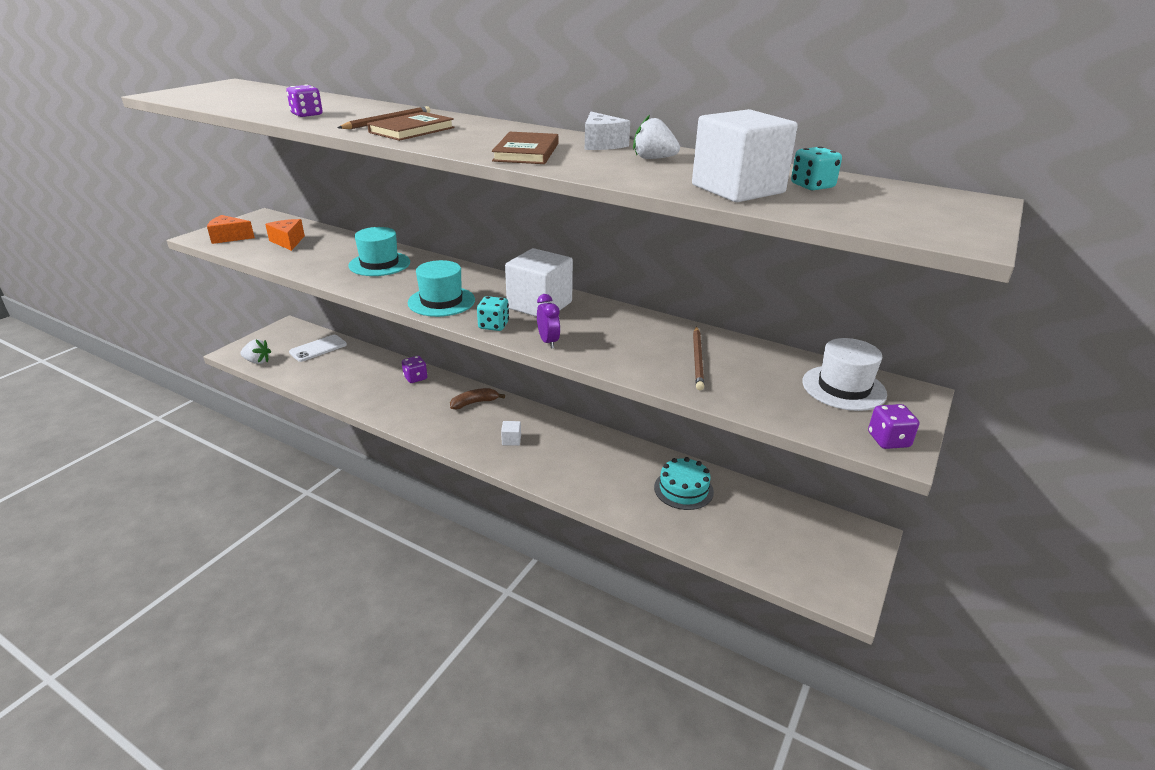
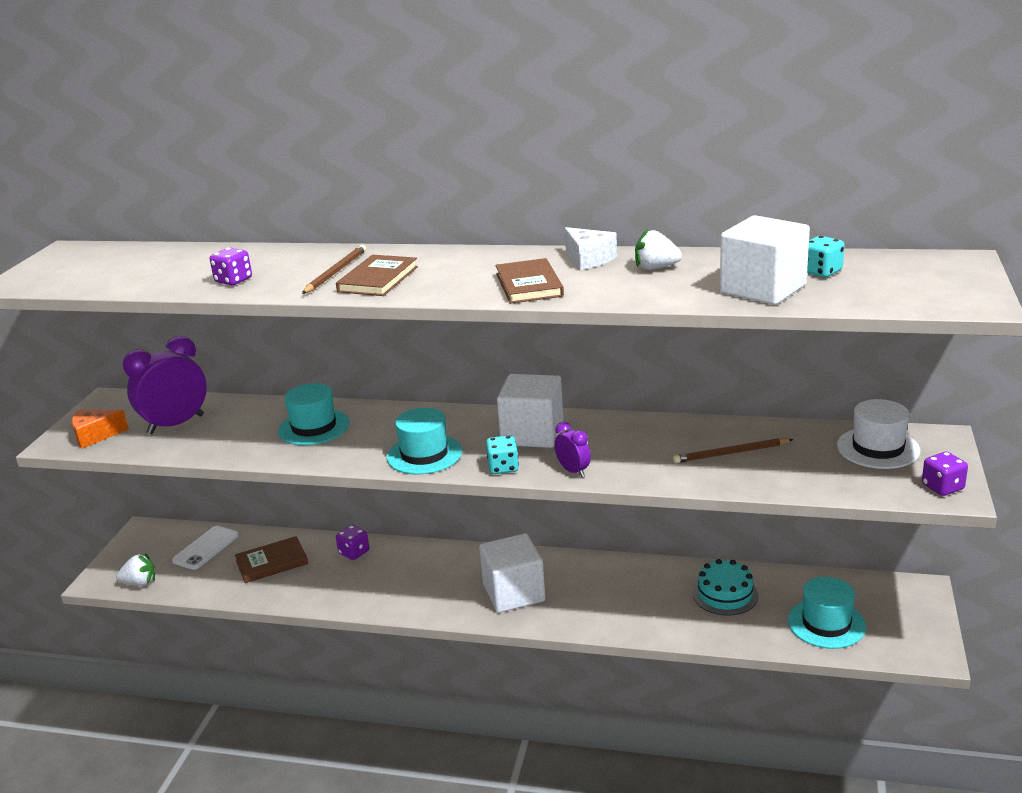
camera: 15 degrees left, 5 degrees down
(288, 241) = (176, 424): orange cheese -> purple clock
(354, 370) = (272, 562): none -> brown book
(474, 403) = (444, 563): brown banana -> none
(511, 440) = (514, 593): white cube -> white cube, size x2.45
(697, 359) = (730, 453): brown pencil -> brown pencil turned 90 degrees clockwise
(760, 541) = (826, 623): none -> turquoise hat

